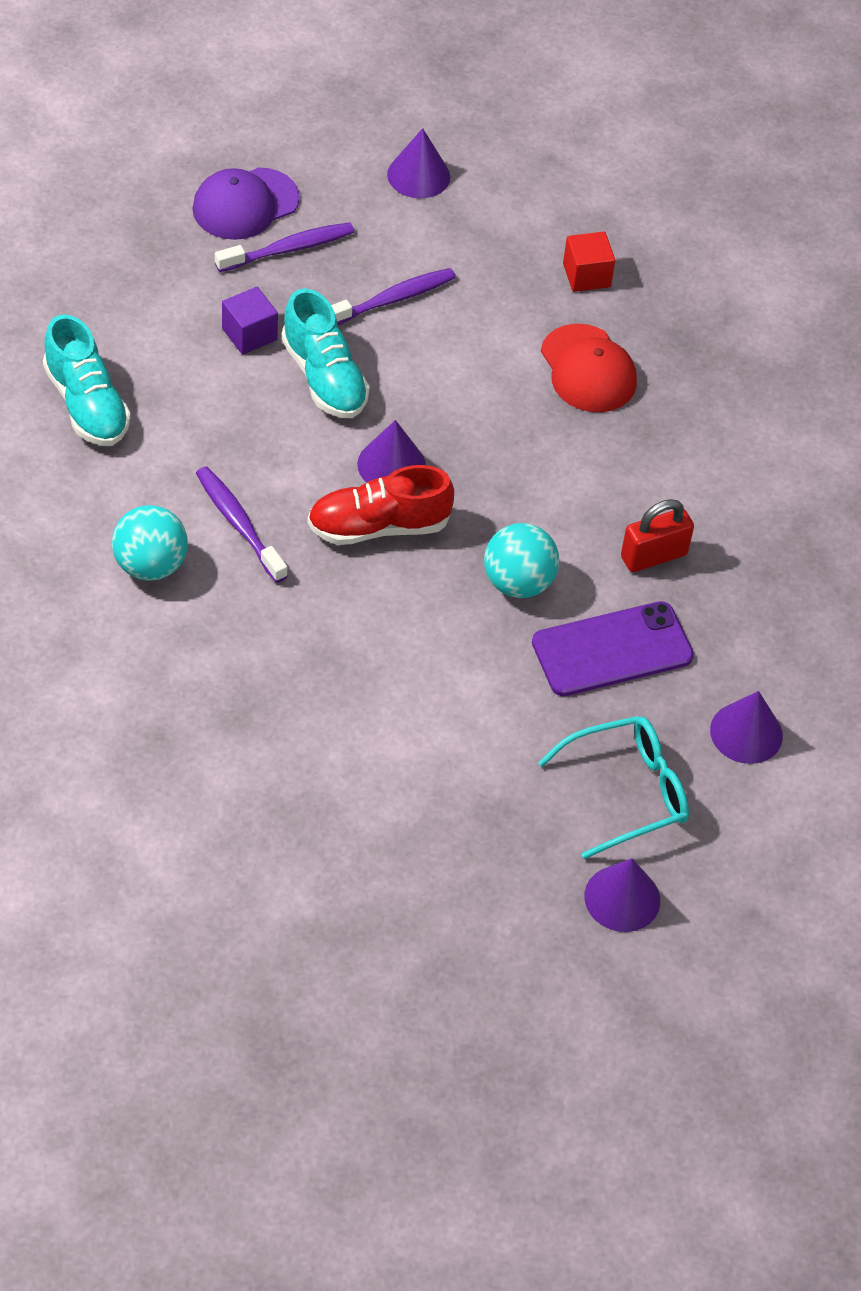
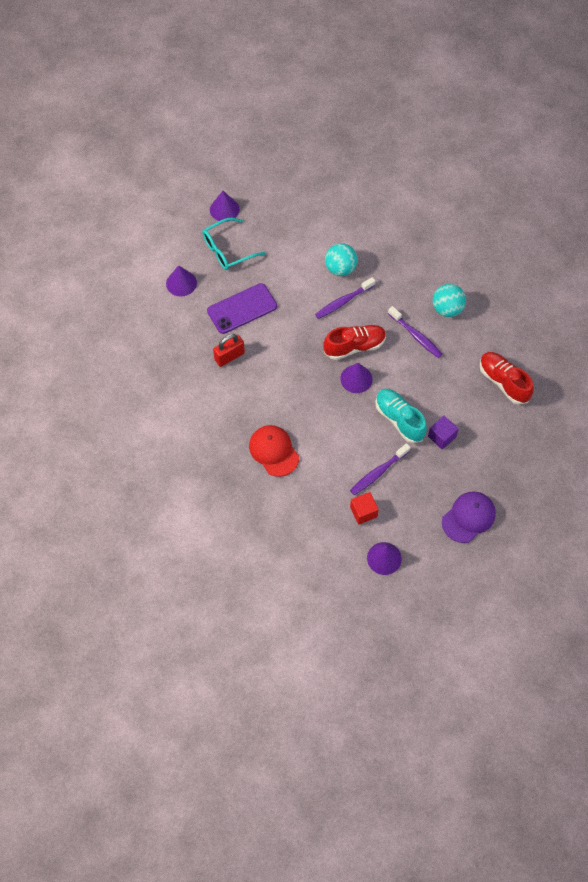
camera: 175 degrees right, 10 degrees up
(87, 404) = (503, 382): turquoise shoe -> red shoe
(288, 249) = (438, 493): purple toothbrush -> purple toothbrush (343, 301)
(518, 583) = (287, 332): turquoise ball -> turquoise ball (340, 269)
(586, 275) = (283, 509): red cube -> red cube (363, 512)

